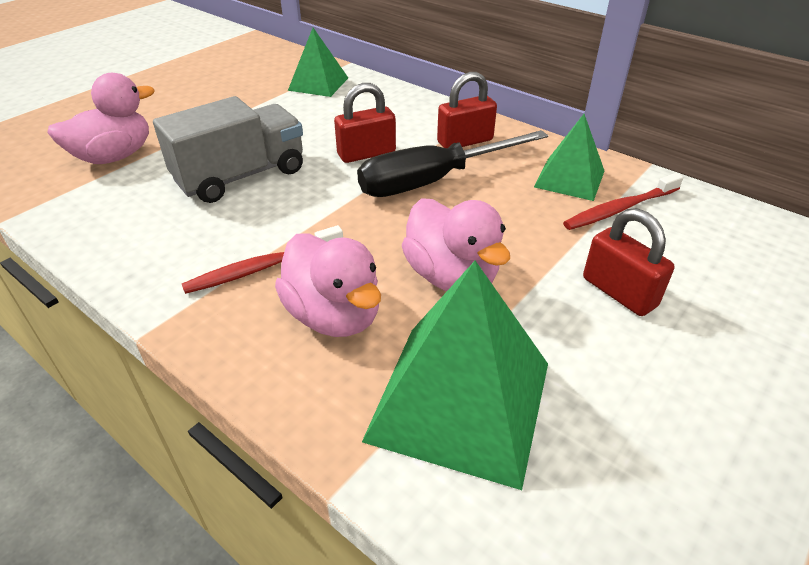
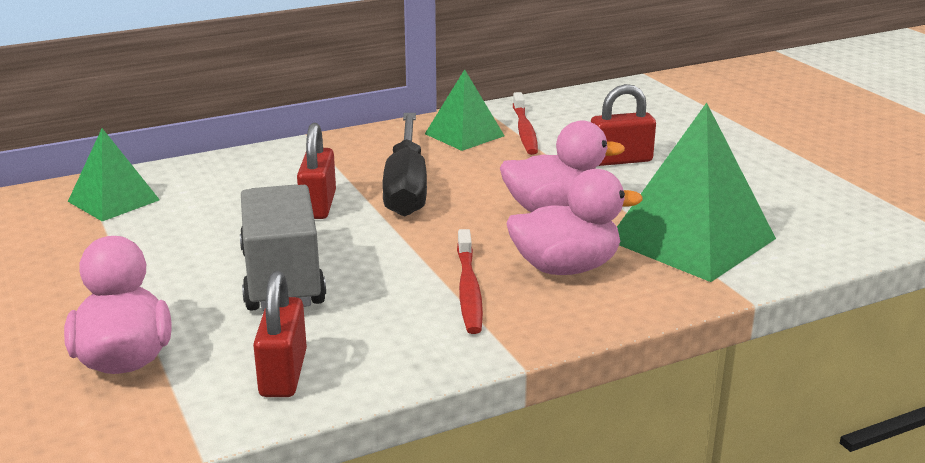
camera: 65 degrees left, 15 degrees down
(465, 141) = (353, 157): red padlock -> red padlock (283, 374)

